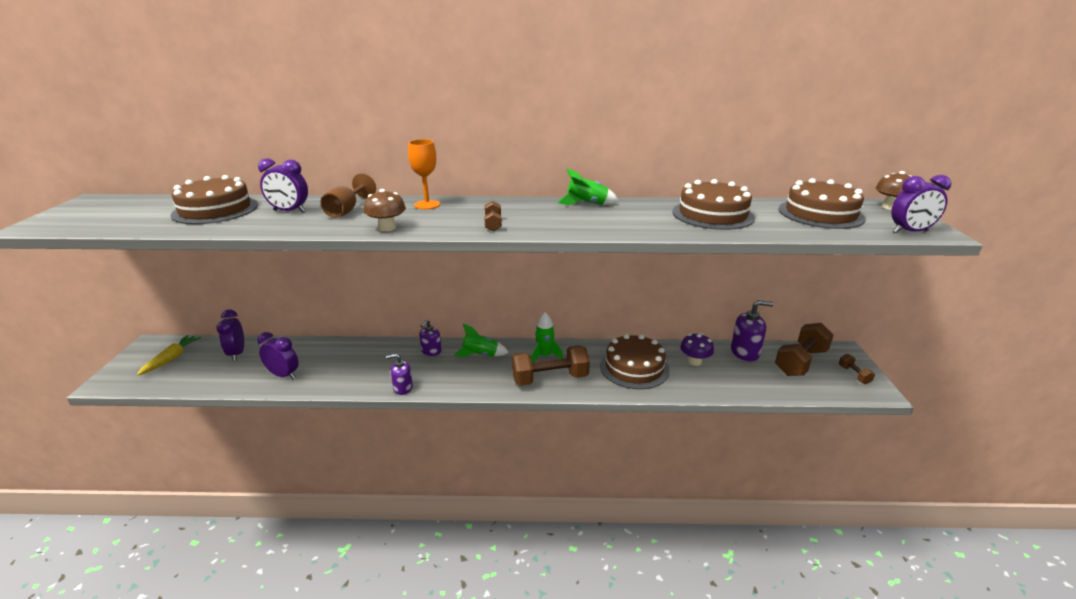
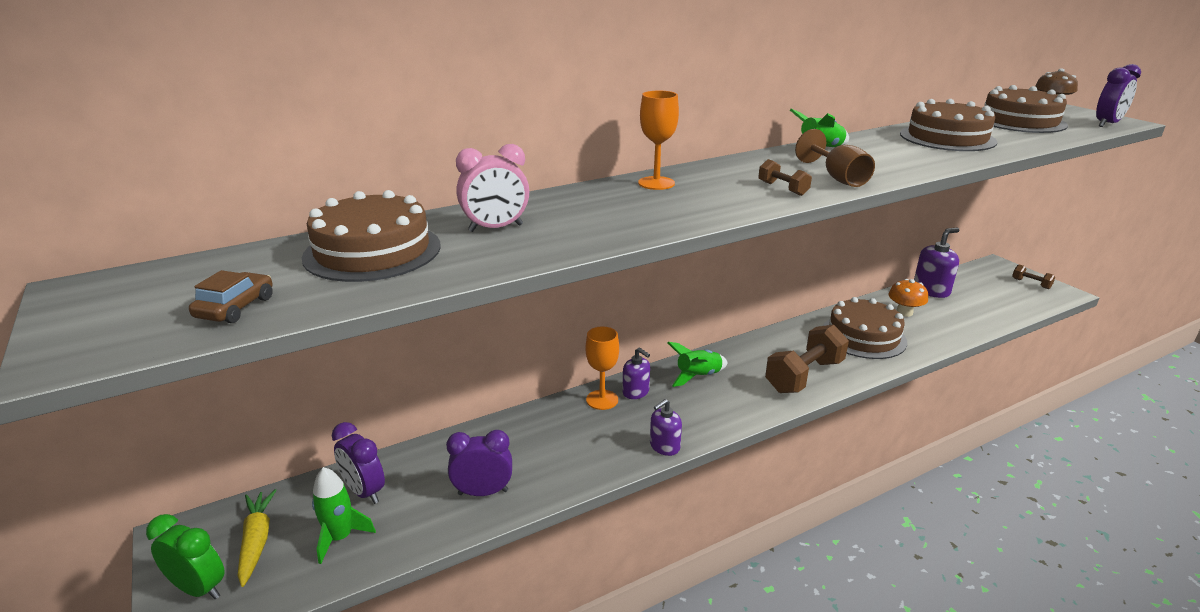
camera: 30 degrees left, 0 degrees up
(116, 222) = (235, 308): none -> brown car
(129, 370) = (199, 588): none -> green clock
(289, 211) = (496, 228): purple clock -> pink clock
(347, 210) = (574, 210): brown goblet -> brown goblet (837, 178)
(387, 228) = (678, 219): brown mushroom -> none
(406, 349) = (602, 400): none -> orange goblet
(431, 351) = (636, 392): purple soap dispenser -> purple soap dispenser turned 45 degrees counterclockwise
(544, 356) = (765, 354): green rocket -> green rocket (340, 537)
(694, 361) = (904, 312): purple mushroom -> orange mushroom
(800, 362) = (982, 285): brown dumbbell -> none

